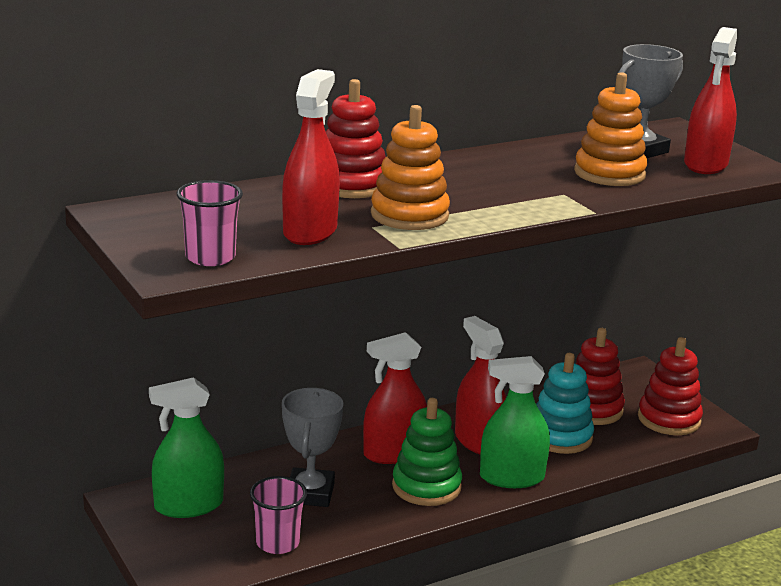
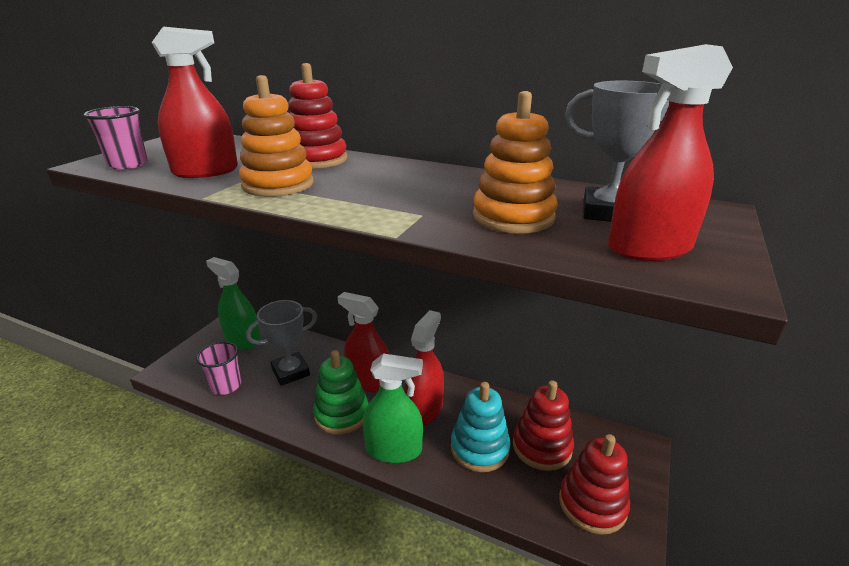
camera: 55 degrees right, 5 degrees up
(511, 477) = (394, 449): green spray bottle -> green spray bottle turned 135 degrees clockwise

